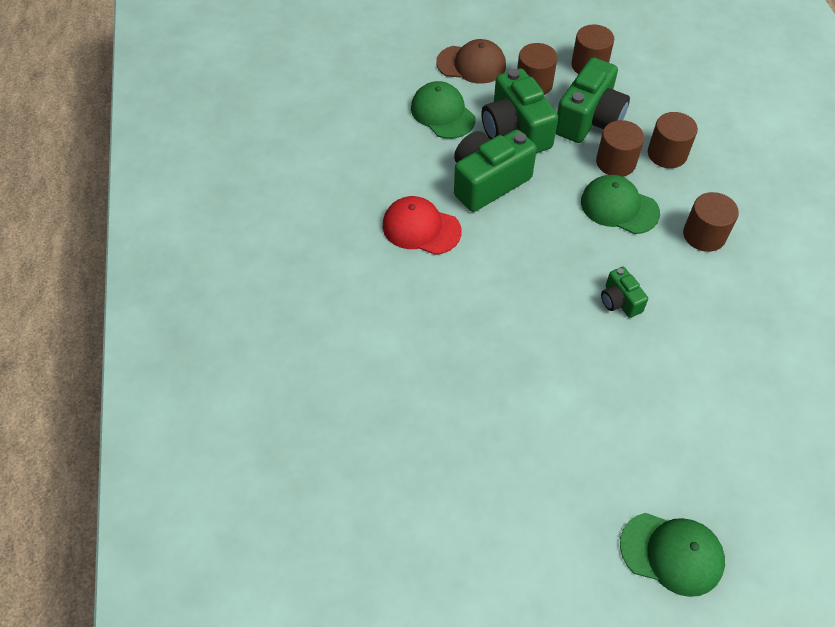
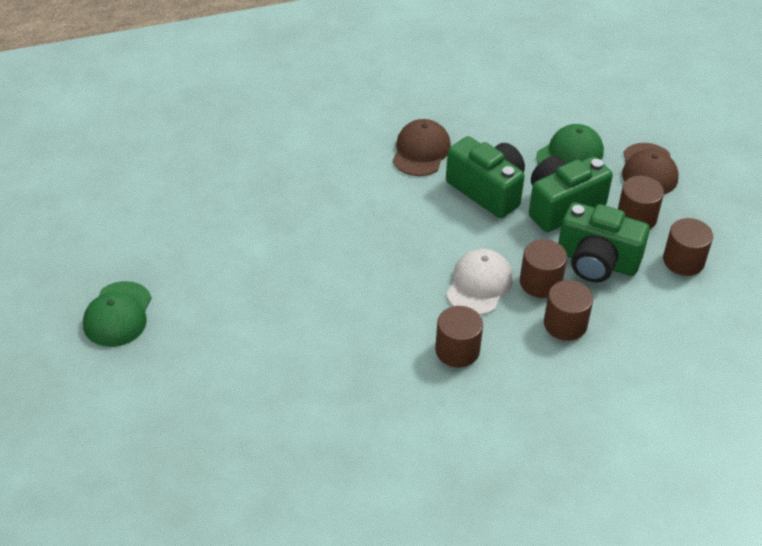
camera: 80 degrees right, 10 degrees down
(421, 228) = (421, 151): red cap -> brown cap
(619, 207) = (479, 285): green cap -> white cap
(620, 301) = (362, 284): green camera -> none

